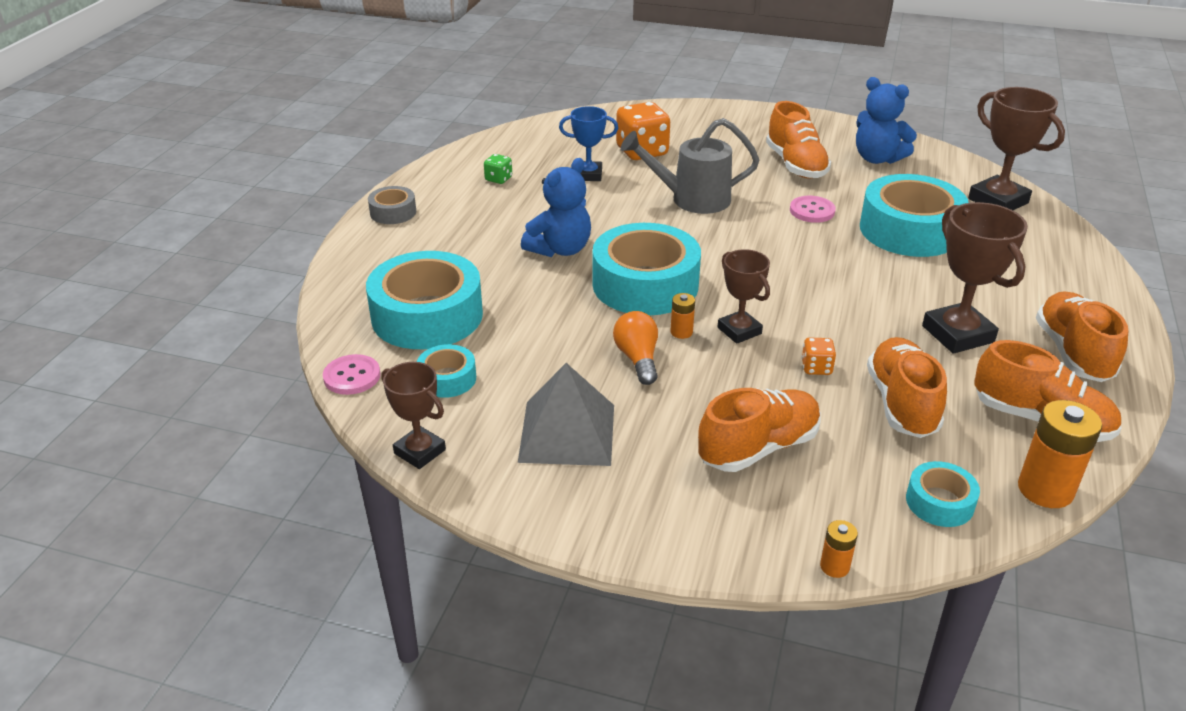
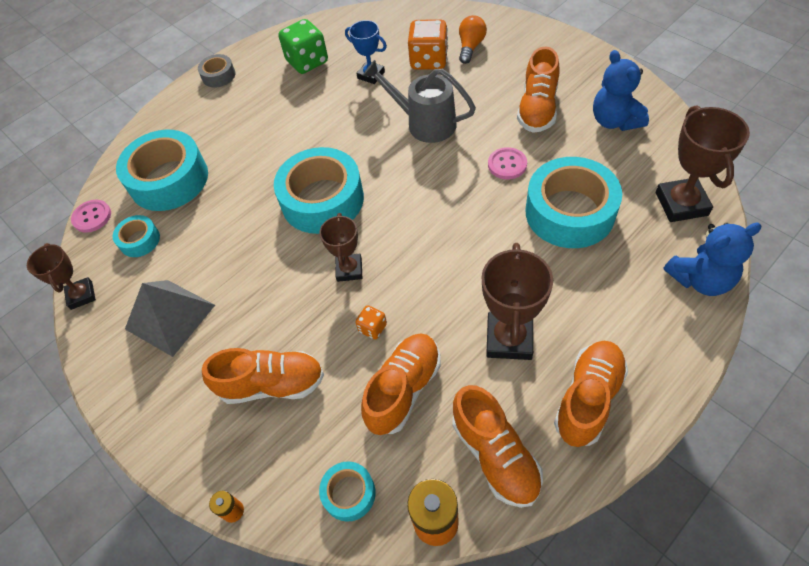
camera: 35 degrees right, 20 degrees up
(498, 179) = (307, 62): green dice -> green dice, size x2.05
(560, 249) = (294, 145): blue teddy bear -> blue teddy bear (700, 279)
(638, 359) = (262, 269): orange light bulb -> orange light bulb (470, 47)
(681, 332) = (309, 255): orange battery -> none

